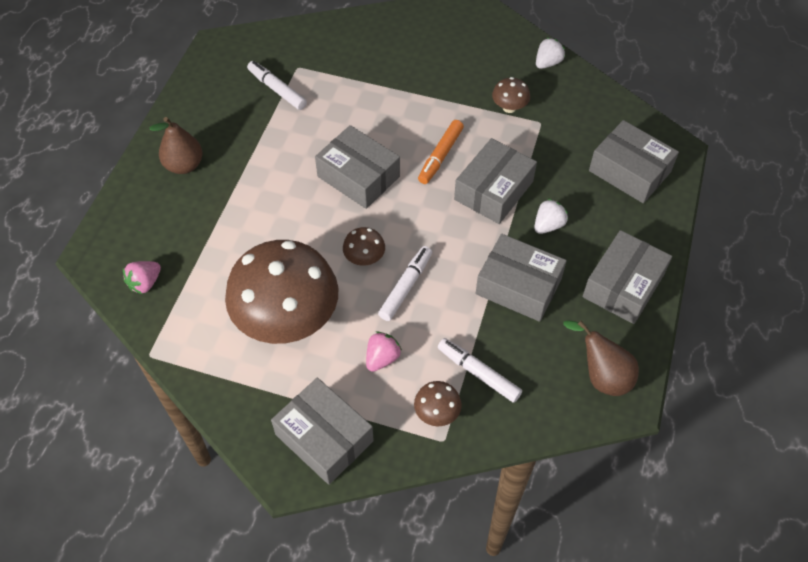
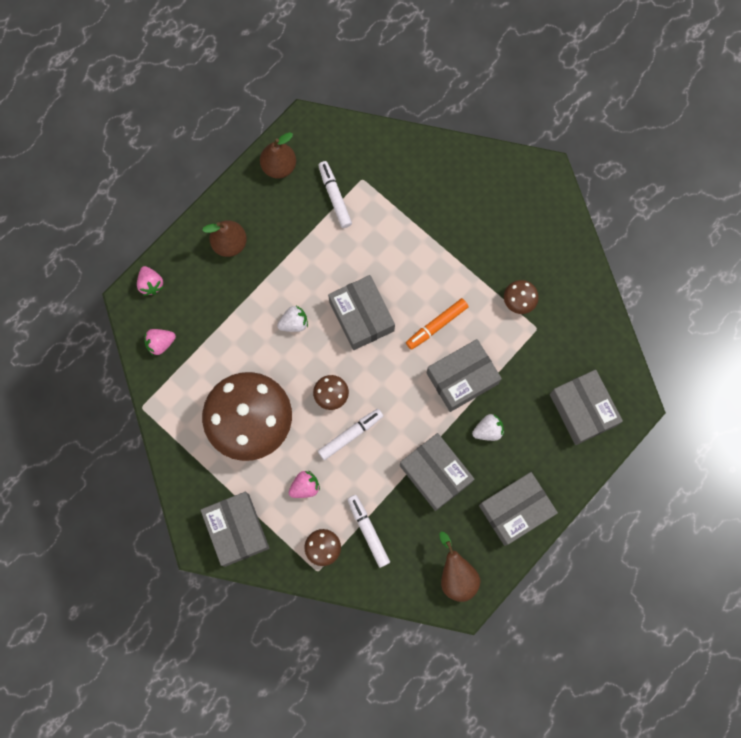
camera: 25 degrees right, 20 degrees up
(110, 232) = (151, 284): none -> pink strawberry
(207, 85) = (279, 166): none -> brown pear
(547, 63) = (577, 268): white strawberry -> white strawberry (294, 323)

